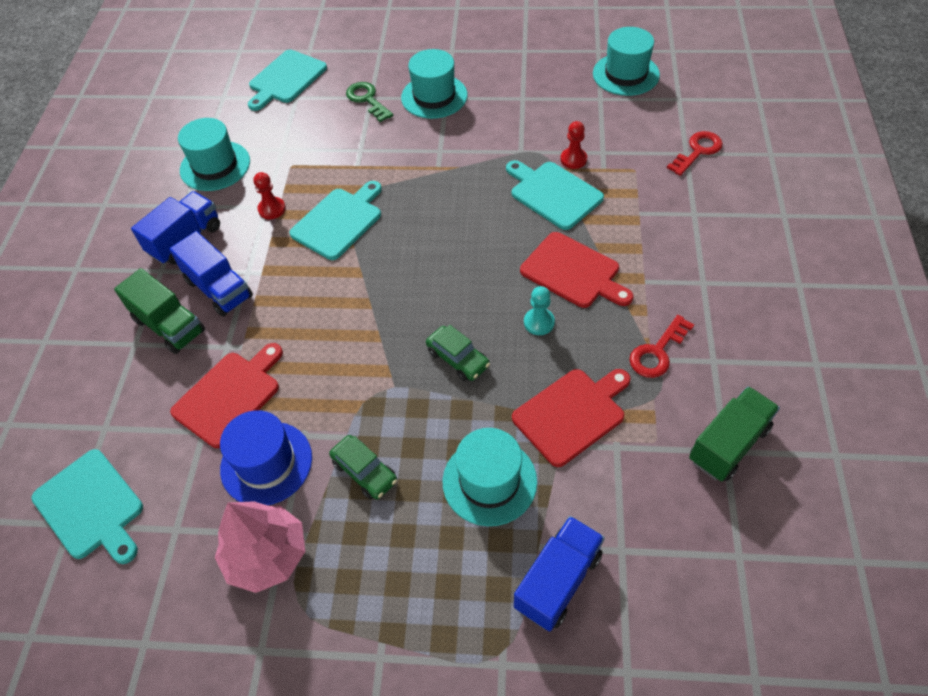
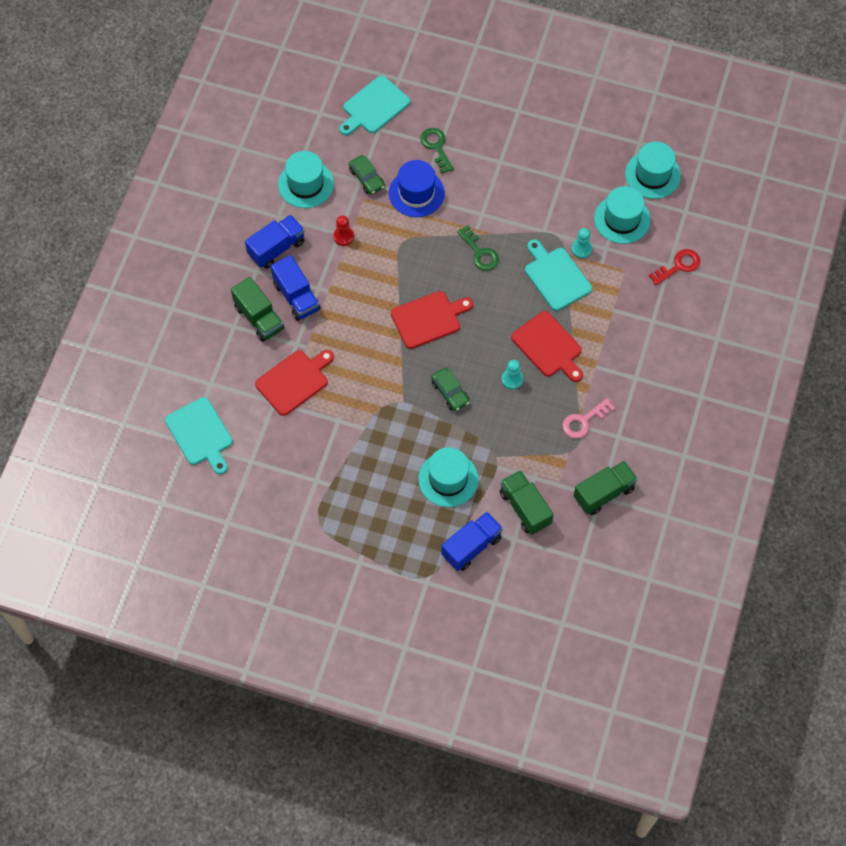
camera: 10 degrees right, 10 degrees up
(266, 463) = (312, 433): blue hat -> blue hat (416, 193)
(267, 555) = (304, 490): pink tree -> none
(339, 221) = (391, 260): turquoise cutting board -> none
(365, 471) = (372, 454): green car -> green car (367, 178)
(434, 96) = (491, 158): turquoise hat -> turquoise hat (622, 219)
(449, 189) = (480, 252): none -> green key
(571, 414) = (513, 449): red cutting board -> red cutting board (428, 319)
(573, 159) = (581, 249): red pawn -> turquoise pawn
(620, 496) = (525, 508): none -> green truck
(657, 352) = (584, 421): red key -> pink key

